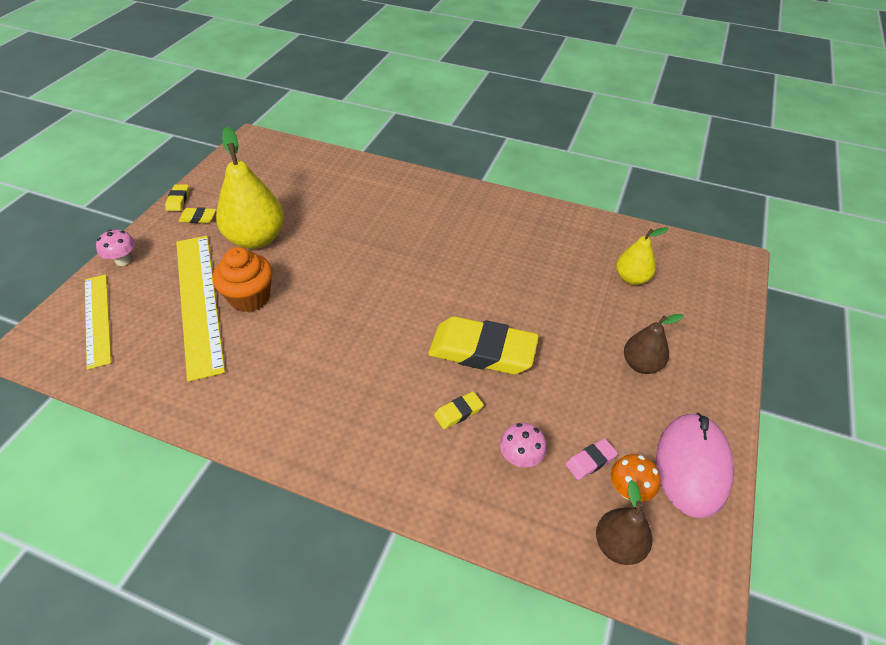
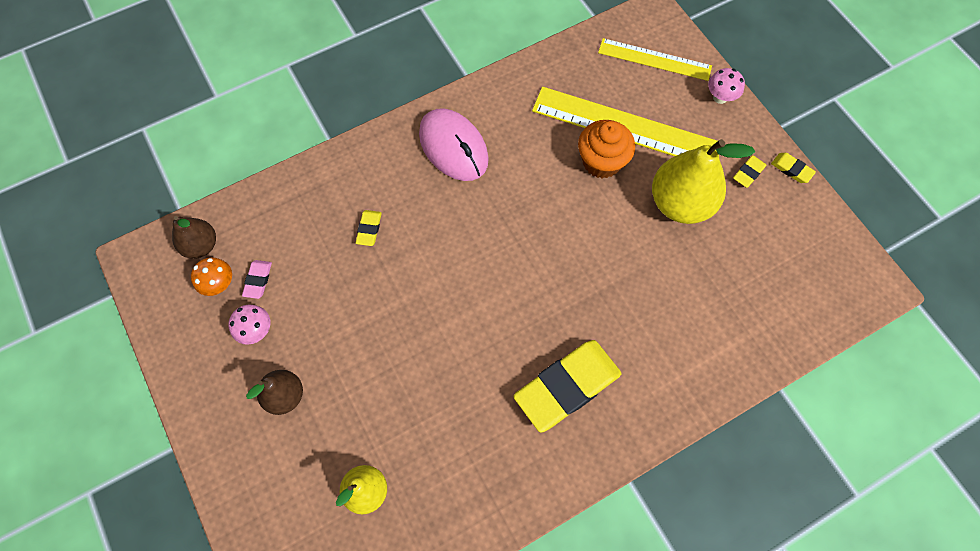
camera: 130 degrees right, 20 degrees up
(482, 351) = (405, 287): yellow eraser -> yellow eraser (567, 387)
(520, 458) = (302, 239): pink mushroom -> pink mushroom (256, 331)
(692, 466) = (191, 342): pink mouse -> pink mouse (453, 147)

